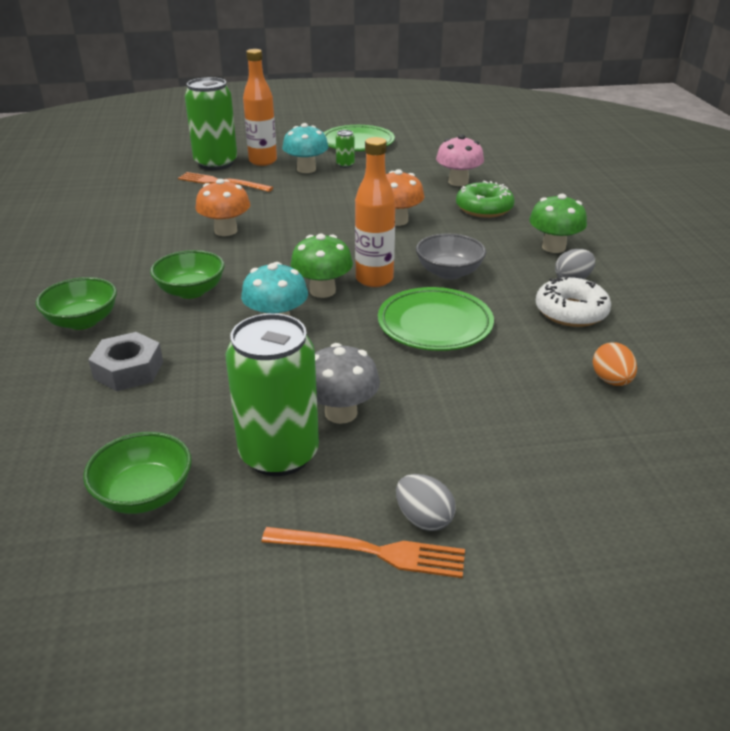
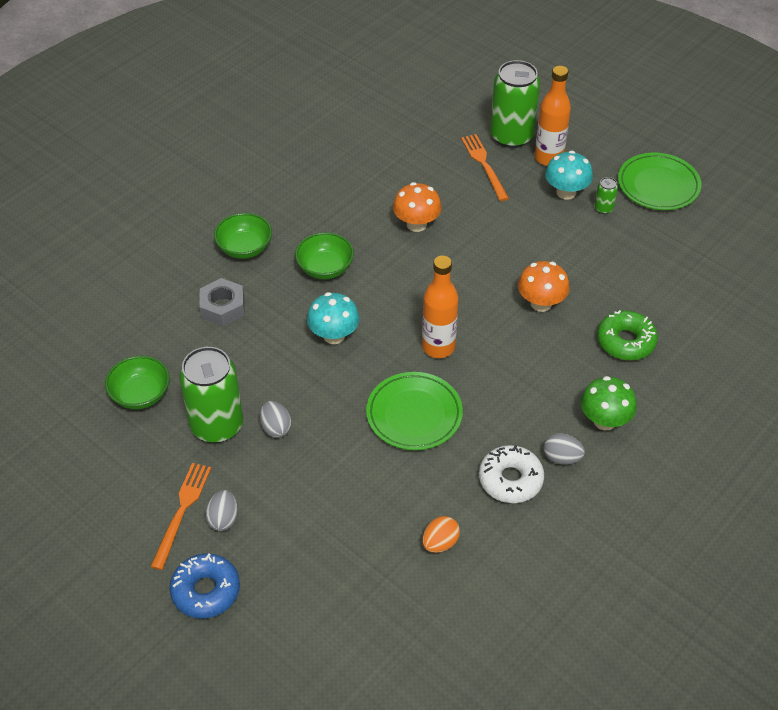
camera: 50 degrees right, 15 degrees up
(322, 291) = (394, 331): green mushroom -> none
(341, 413) = (276, 428): grey mushroom -> grey egg
(371, 551) = (182, 511): orange fork -> orange fork turned 135 degrees counterclockwise
(449, 272) = (493, 381): grey bowl -> none
(458, 182) = (658, 296): pink mushroom -> none
(524, 595) = (206, 591): none -> blue donut

